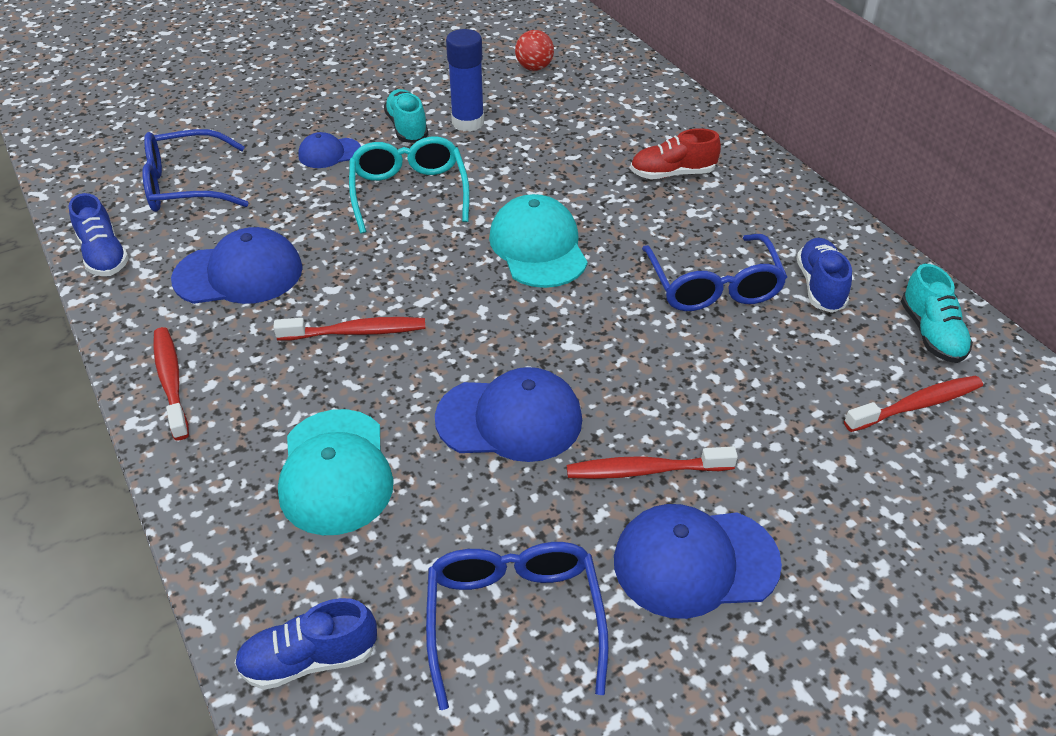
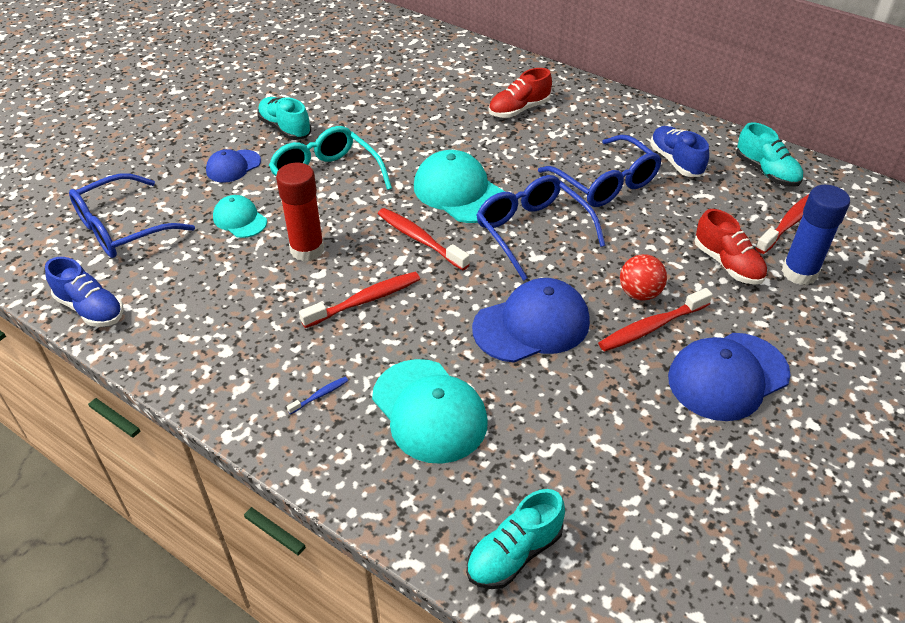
camera: 25 degrees left, 0 degrees up
(171, 381) = (237, 391): red toothbrush -> red toothbrush (419, 239)
(239, 274) = (229, 286): blue cap -> none
(242, 414) = (320, 395): none -> blue toothbrush
(297, 209) = (240, 219): none -> turquoise cap
(309, 659) = (514, 553): blue shoe -> turquoise shoe
(338, 260) = (307, 250): none -> red glue stick
(468, 122) = (333, 111): blue glue stick -> blue glue stick (799, 273)
(514, 620) = (638, 464): blue glasses -> blue glasses (533, 232)
(534, 68) = (355, 55): red ball -> red ball (639, 293)
(795, 429) = (727, 264): none -> red shoe

